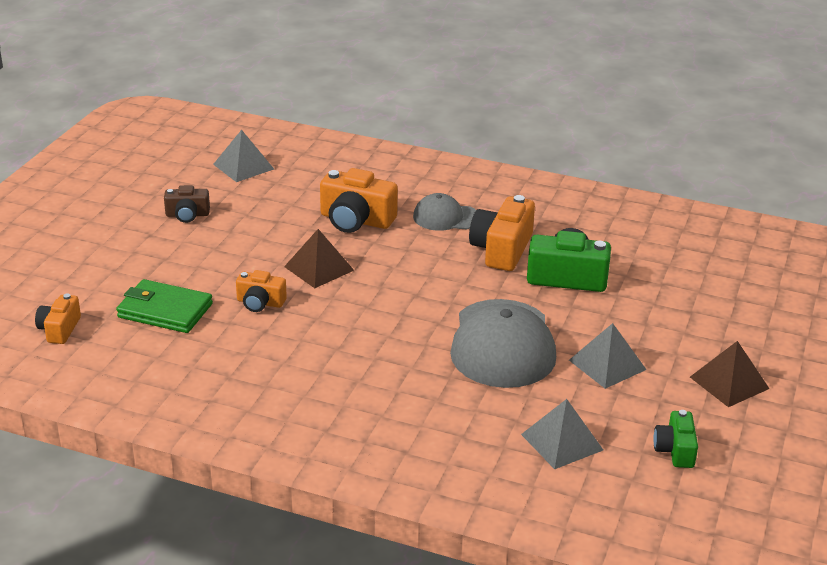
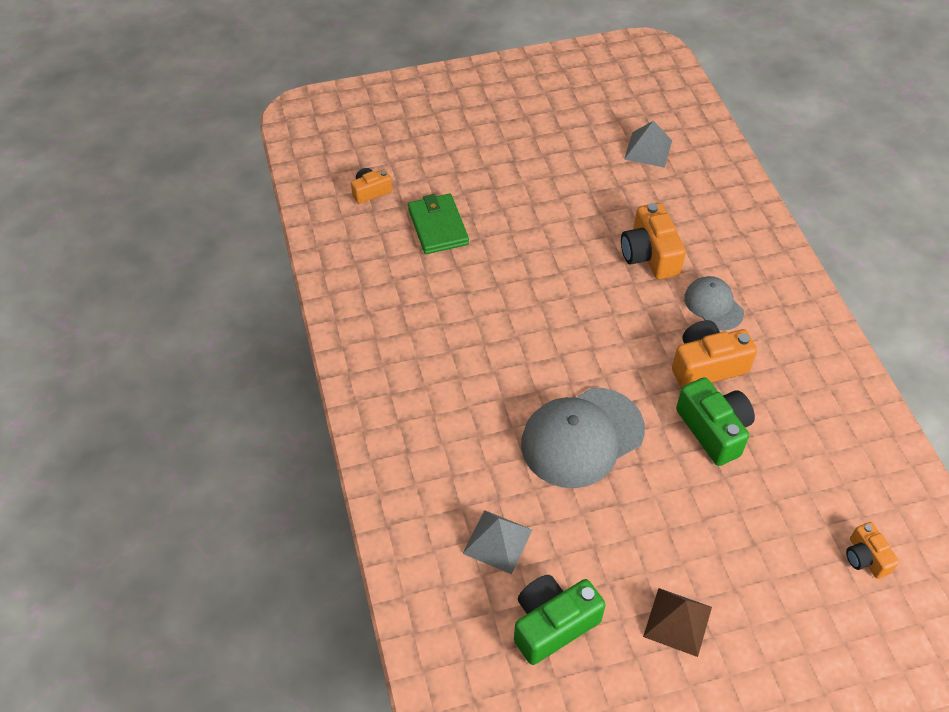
camera: 55 degrees right, 20 degrees up
(187, 215) = (555, 163): brown camera -> none
(260, 303) = (494, 268): orange camera -> orange camera (865, 557)
(319, 268) = (566, 273): brown pyramid -> none
(607, 364) = (621, 521): grey pyramid -> none
(675, 450) = (552, 624): green camera -> green camera, size x1.71

